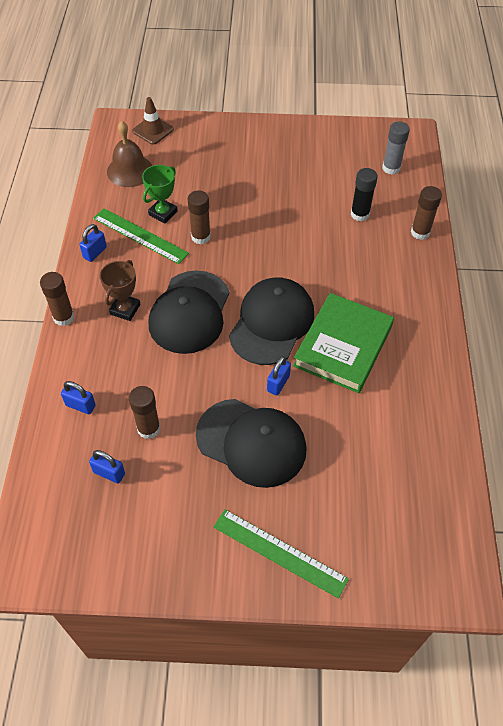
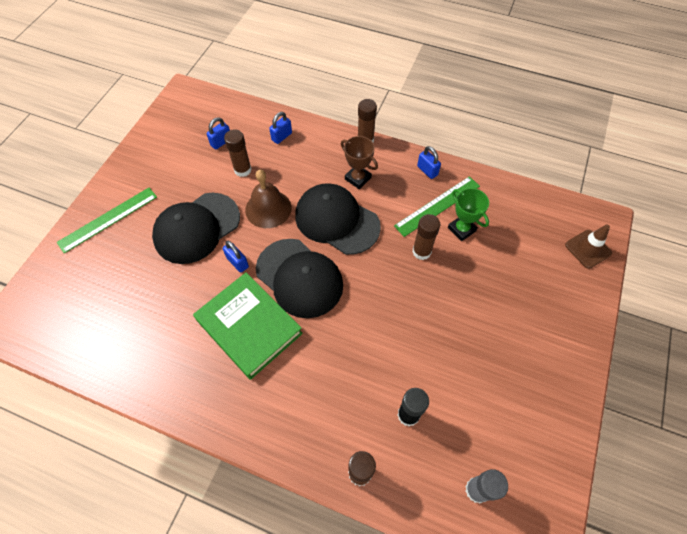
camera: 110 degrees right, 5 degrees up
(130, 170) = (527, 216): brown bell -> brown bell (268, 208)

